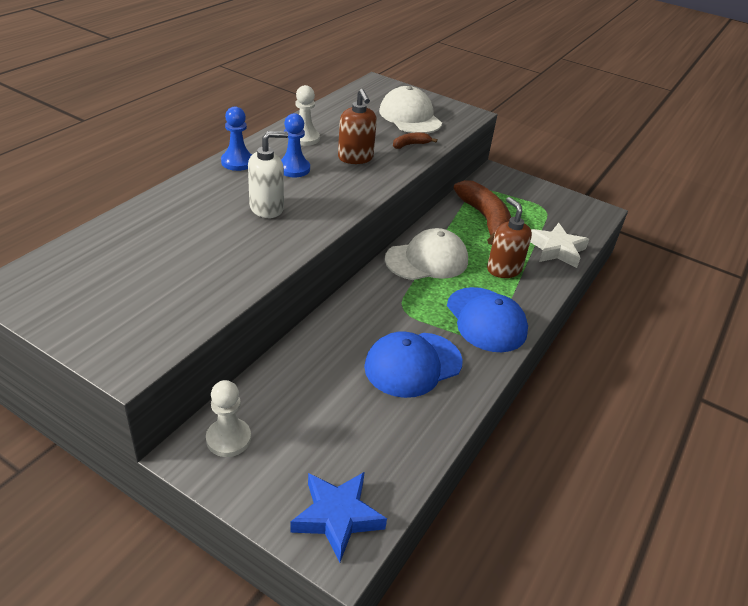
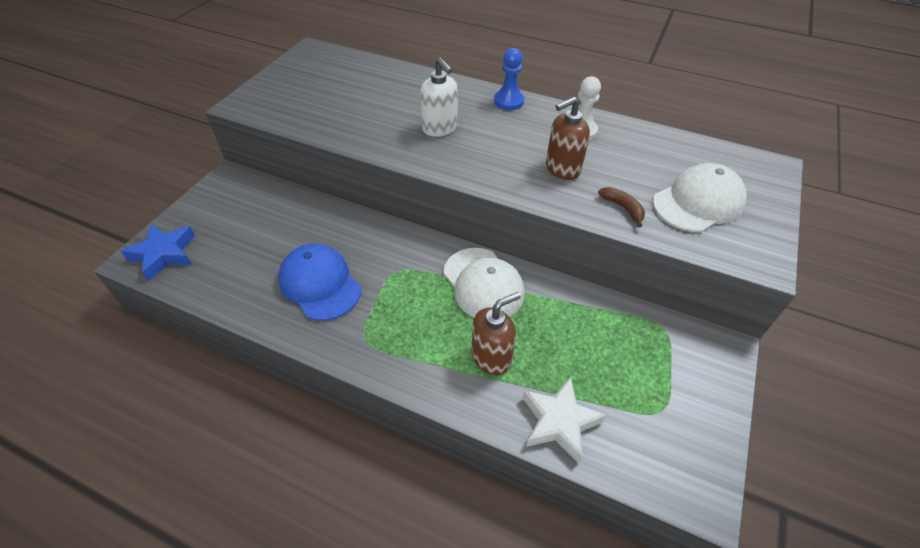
camera: 85 degrees right, 10 degrees up
(228, 439) = (239, 191): white pawn -> none
(293, 169) = (515, 133): blue pawn -> none
(485, 219) = (594, 336): brown banana -> none
(486, 320) = (394, 340): blue cap -> none

